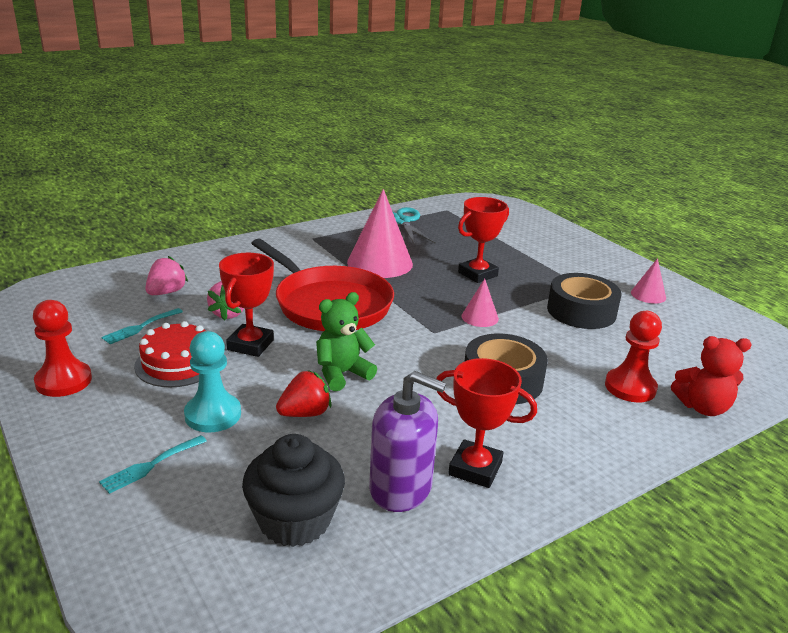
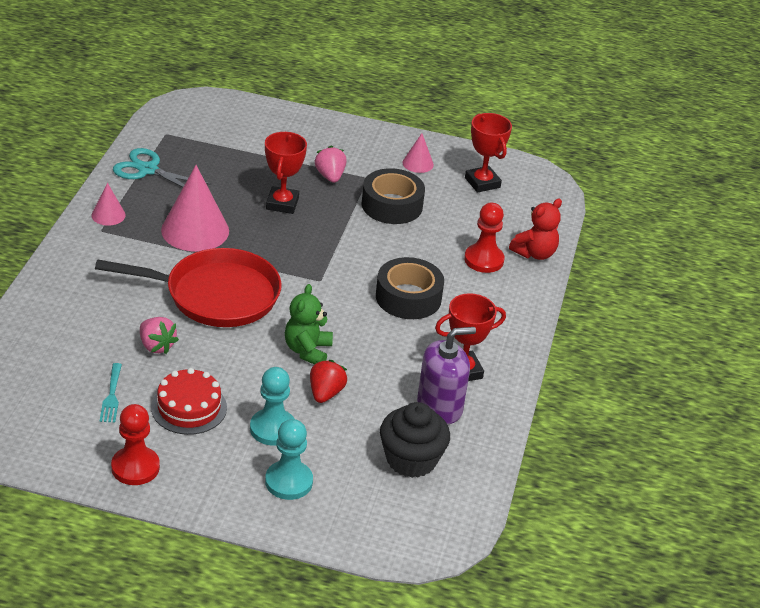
camera: 45 degrees left, 10 degrees up
(150, 465) = (288, 482): turquoise fork -> turquoise pawn
(166, 292) = (75, 354): pink strawberry -> pink strawberry (330, 176)
(250, 345) = (214, 363): red trophy -> red trophy (482, 182)
(480, 317) = (333, 249): pink cone -> pink cone (108, 215)

